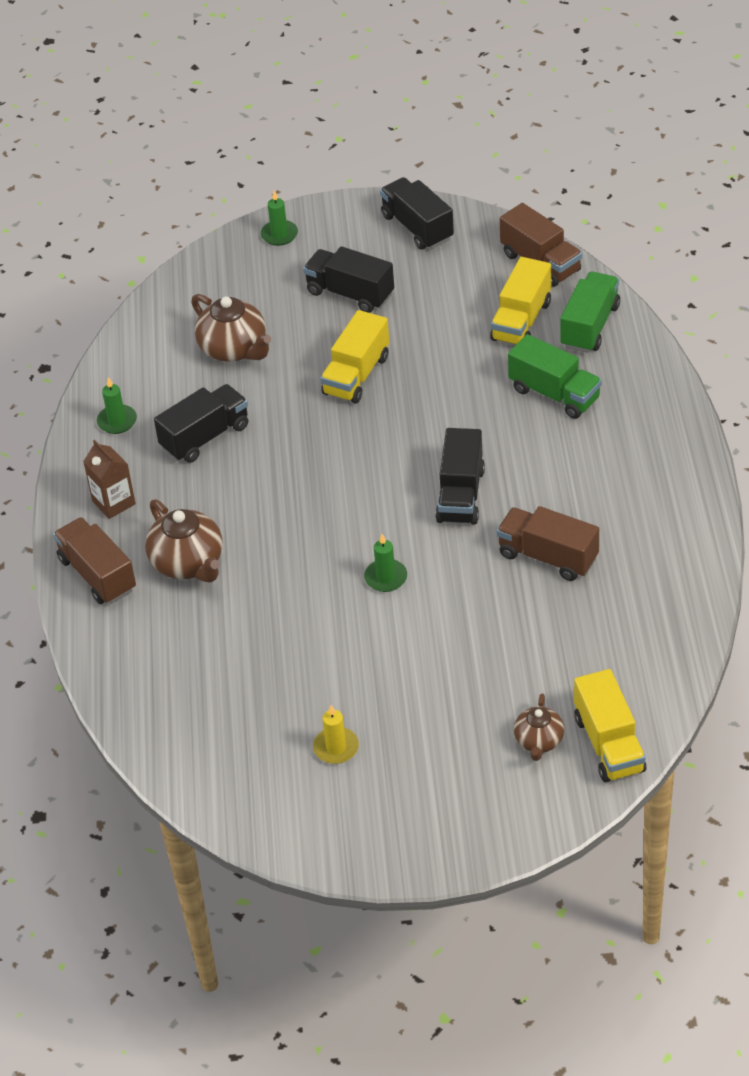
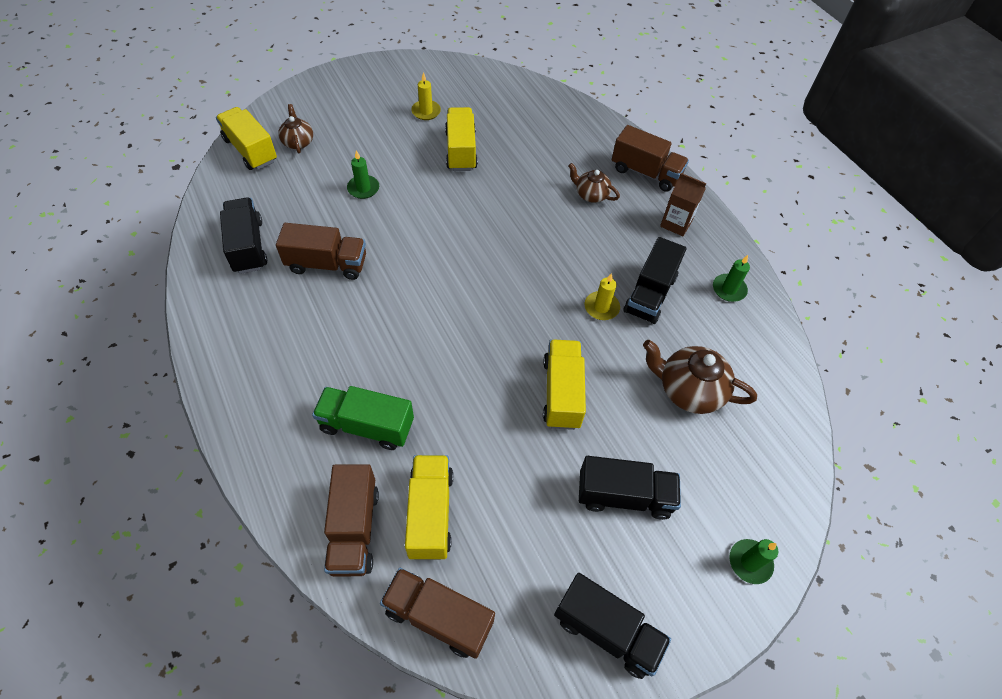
camera: 150 degrees right, 10 degrees up
(188, 563) = (591, 195): brown teapot -> brown teapot, size x0.60
(266, 437) = (601, 307): none -> yellow candle
(318, 668) = (461, 151): none -> yellow truck
(386, 577) = (445, 218): green candle -> green candle (363, 188)
(460, 495) = (416, 298): black truck -> black truck (248, 246)
(590, 326) = (354, 529): green truck -> brown truck

